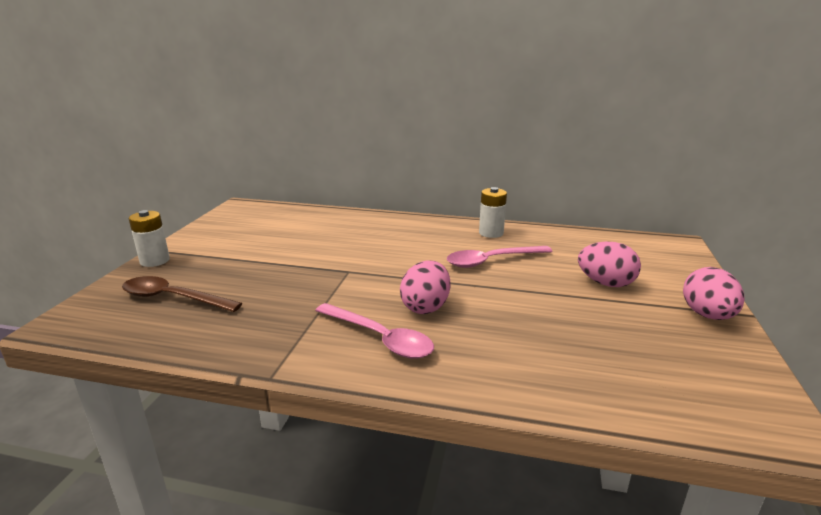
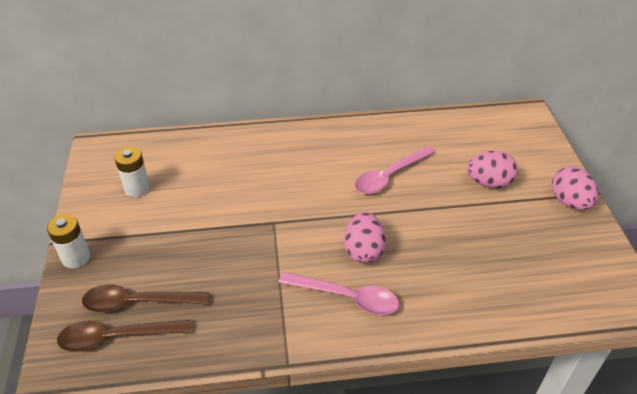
camera: 20 degrees left, 20 degrees up
(129, 317) = (116, 337): none -> brown spoon
(491, 233) = (371, 135): white battery -> white battery (137, 188)

